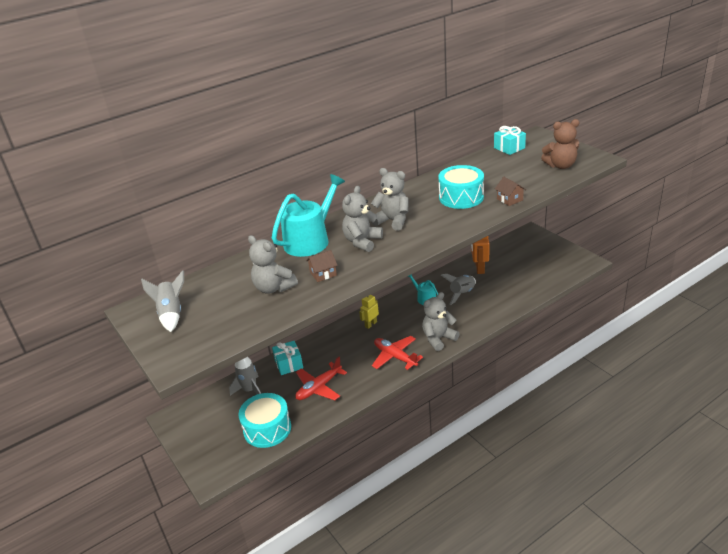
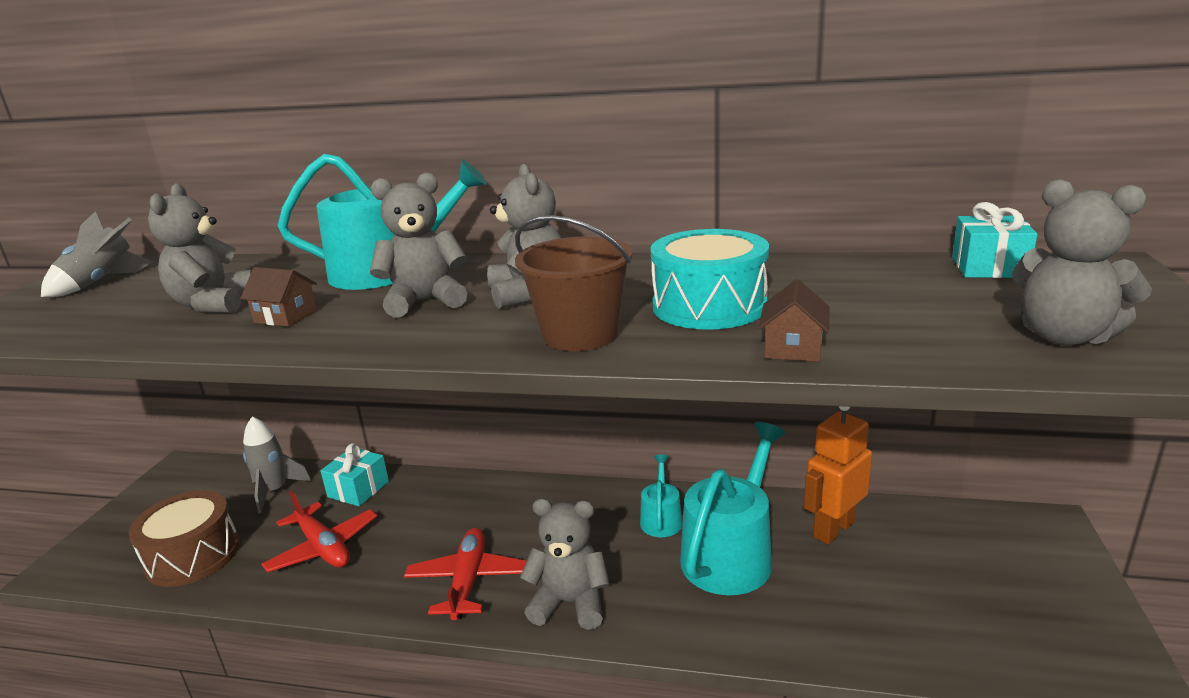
camera: 45 degrees right, 10 degrees down
(267, 429) = (193, 555): turquoise drum -> brown drum
(319, 387) = (323, 547): red plane -> red plane turned 135 degrees counterclockwise
(370, 324) = (526, 506): yellow robot -> none
(445, 225) = (580, 334): none -> brown bucket
(462, 294) = (731, 554): grey rocket -> turquoise watering can
(560, 165) = (1064, 336): brown teddy bear -> grey teddy bear

